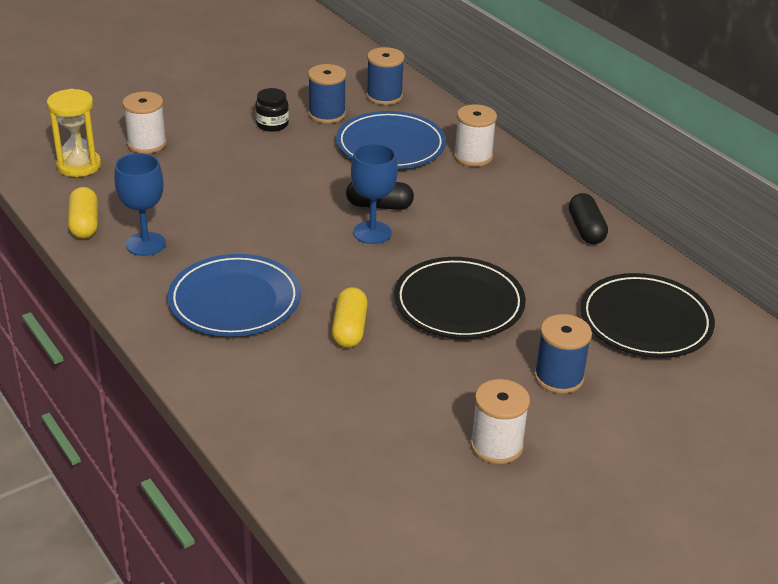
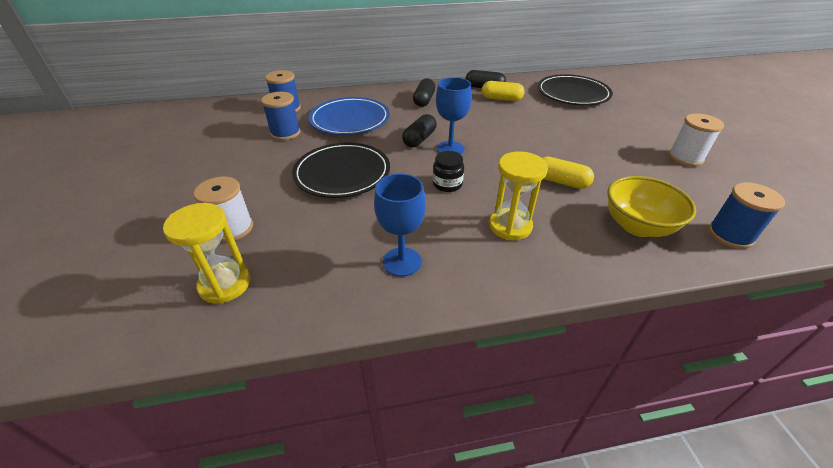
camera: 65 degrees left, 5 degrees up
(84, 224) = (339, 300): yellow capsule -> yellow capsule (501, 99)
(235, 300) = (510, 226): blue plate -> yellow hourglass
(272, 124) = (274, 157): black jar -> black jar (447, 184)
(285, 395) = (637, 226): none -> yellow bowl
(459, 303) = (542, 137): black plate -> black plate (342, 173)
(473, 156) = (387, 98): white spool -> none
(492, 186) = (424, 100): none -> black capsule
(559, 377) = (620, 126): blue spool -> blue spool (730, 235)

